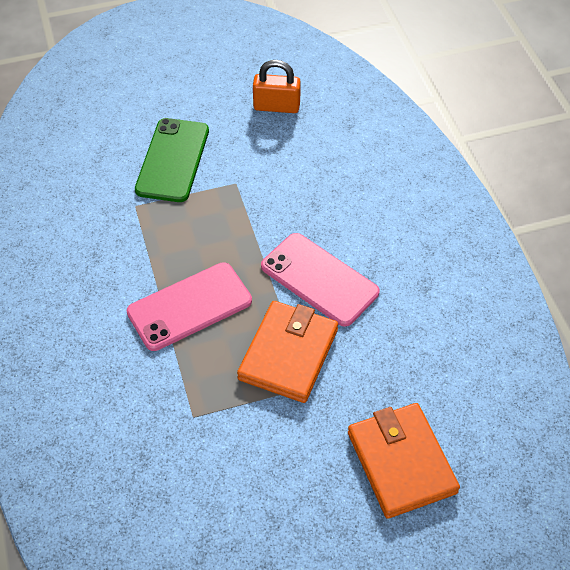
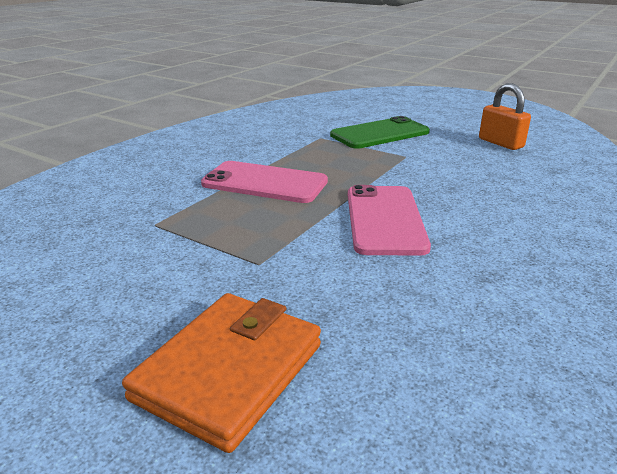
camera: 50 degrees right, 25 degrees down
(288, 354) = (280, 238): orange wallet -> none

